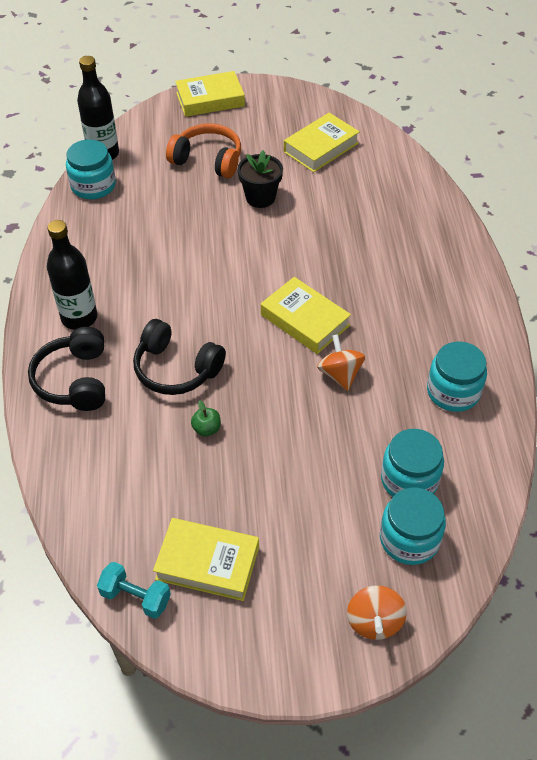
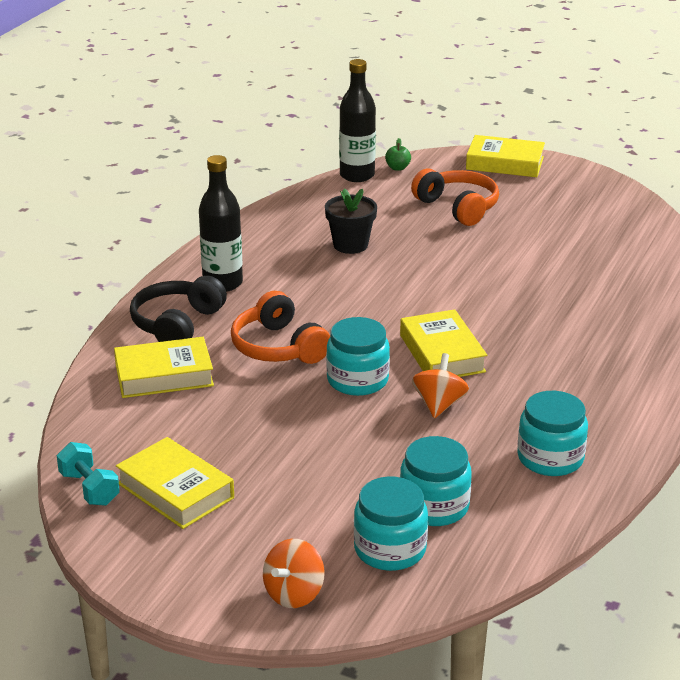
camera: 30 degrees right, 20 degrees down
(93, 186) = (325, 195): turquoise jar -> turquoise jar (357, 380)
(176, 369) = (278, 347): black headphones -> orange headphones
(206, 429) = (266, 398): green apple -> green apple (397, 168)
(260, 198) = (485, 250): black flower pot -> black flower pot (350, 245)
(321, 148) = (590, 230): yellow book -> yellow book (164, 375)

